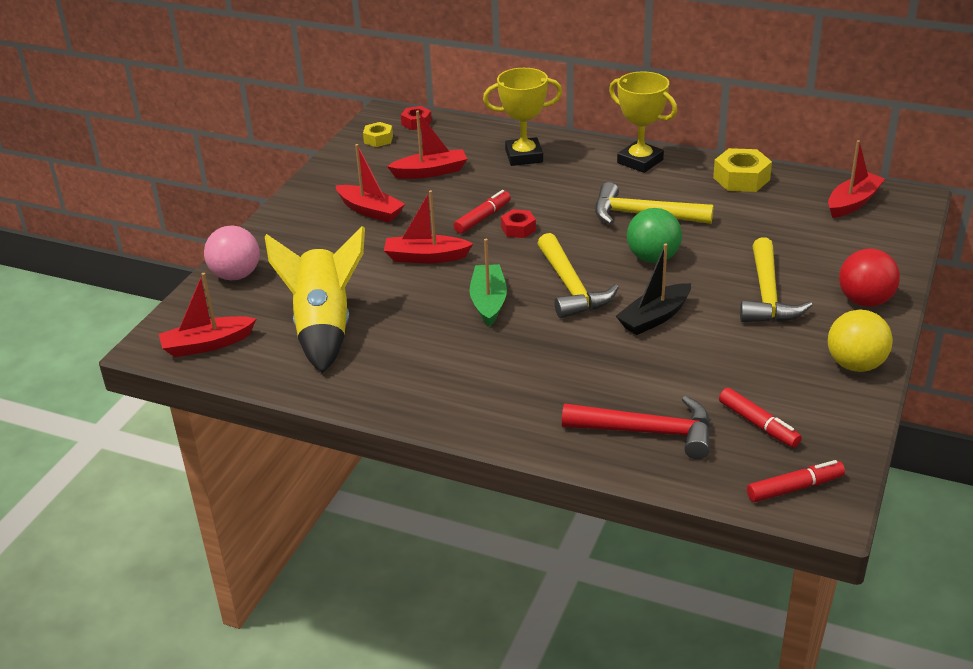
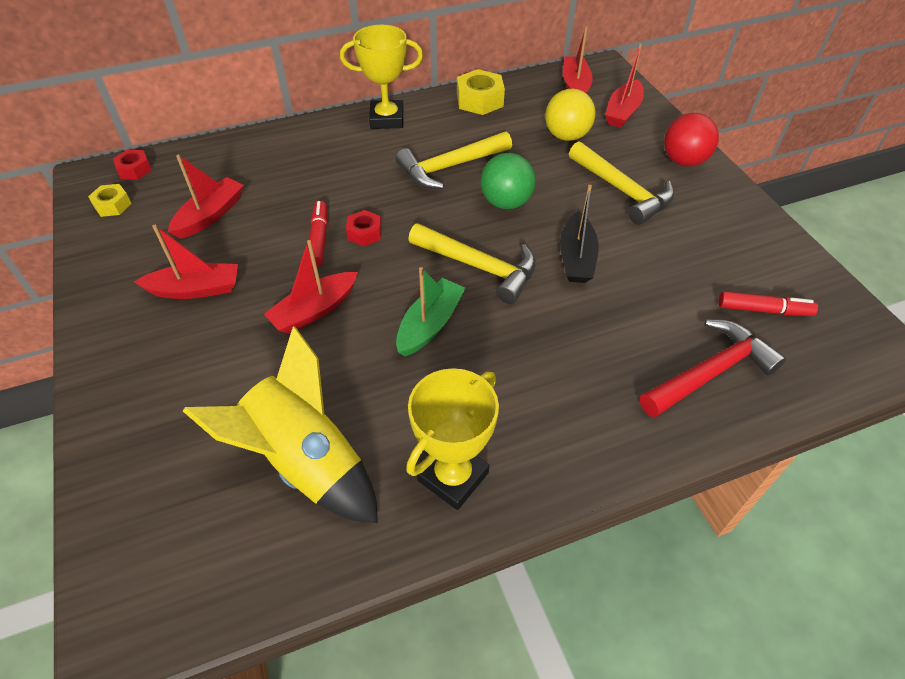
camera: 45 degrees left, 15 degrees up
(207, 344) = (190, 582): red boat -> red boat (623, 112)
(236, 275) = (123, 460): pink ball -> none
(488, 302) = (430, 324): green boat -> green boat turned 75 degrees clockwise
(524, 156) = (282, 158): yellow trophy -> yellow trophy (453, 476)
(795, 488) = (856, 351): red marker -> none
(855, 365) = (746, 217): yellow ball -> yellow ball (566, 136)

